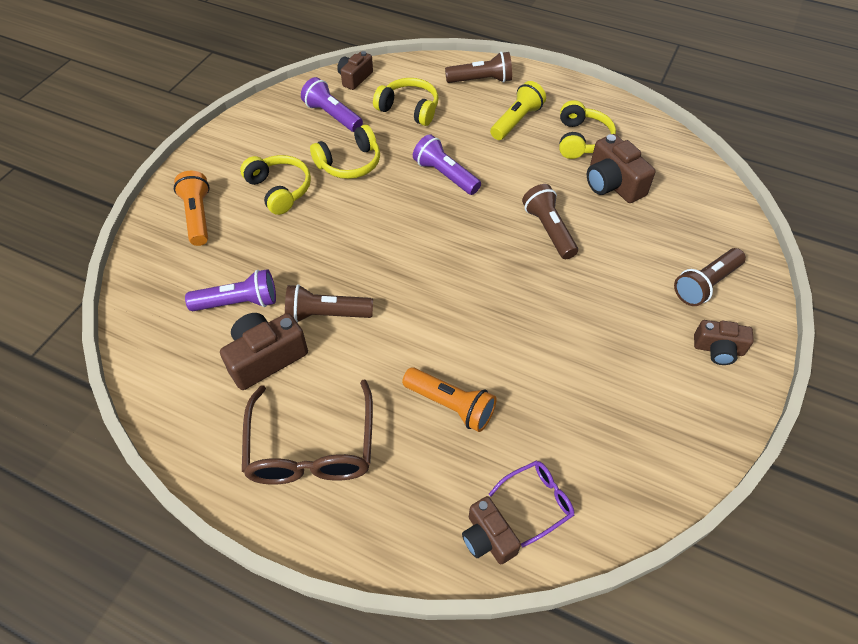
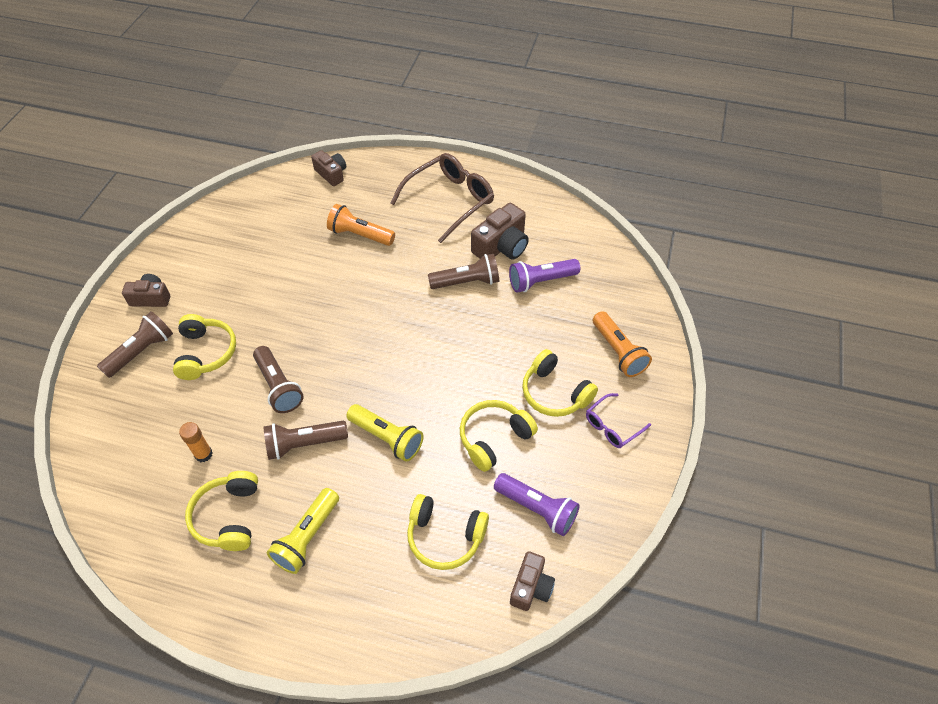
camera: 170 degrees right, 0 degrees up
(311, 446) = (449, 201): brown glasses -> brown glasses turned 60 degrees clockwise
(445, 175) = (387, 438): purple flashlight -> yellow flashlight
(481, 80) = (355, 612): brown flashlight -> brown flashlight (304, 444)
(536, 502) = (301, 193): purple glasses -> purple glasses (612, 426)
(612, 184) = (203, 454): brown camera -> orange glue stick
(632, 273) = (205, 353): none -> yellow headphones

